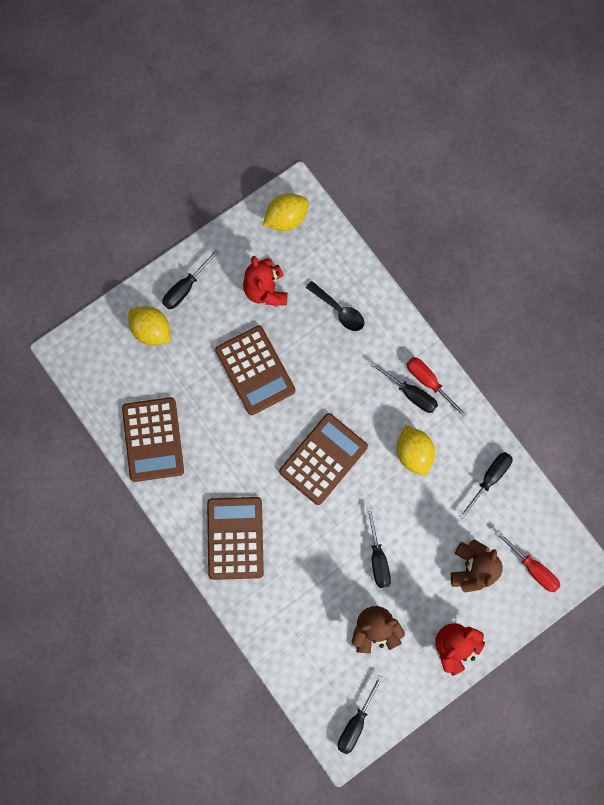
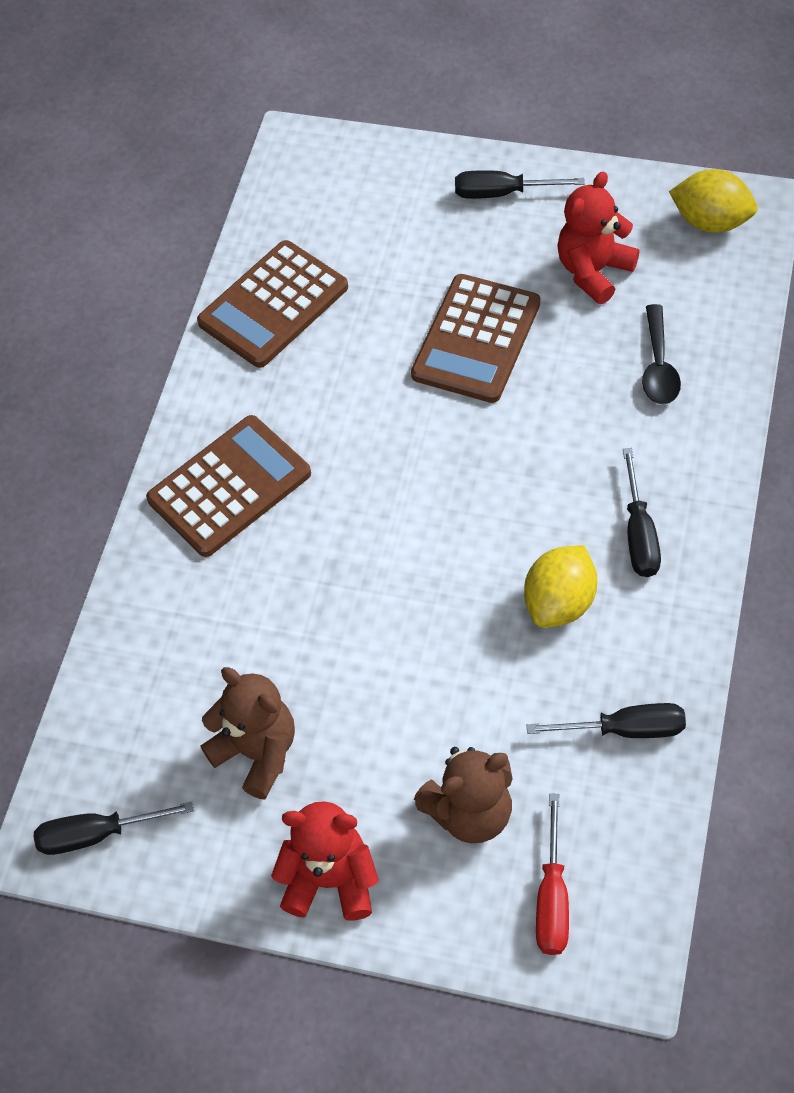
camera: 55 degrees right, 20 degrees down
(152, 330) = (411, 202): yellow lemon -> none
(323, 459) = (438, 502): brown calculator -> none
(378, 558) = (365, 675): black screwdriver -> none
(429, 382) = (679, 543): red screwdriver -> none

